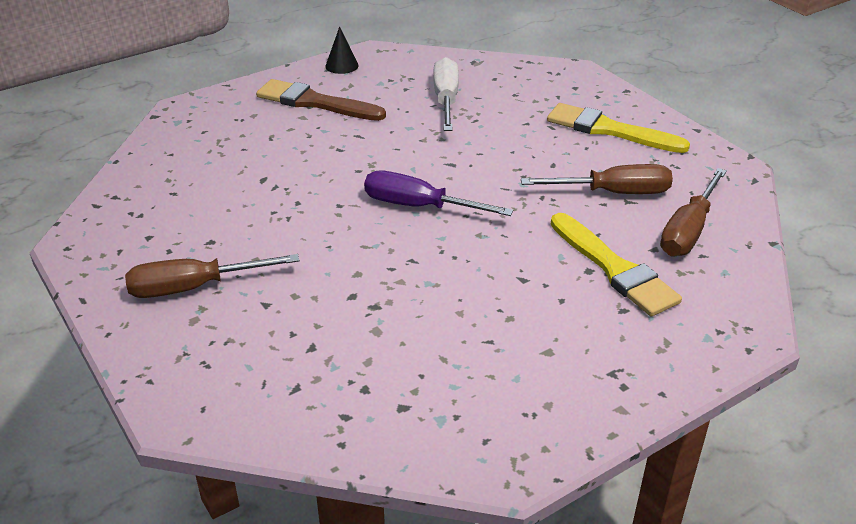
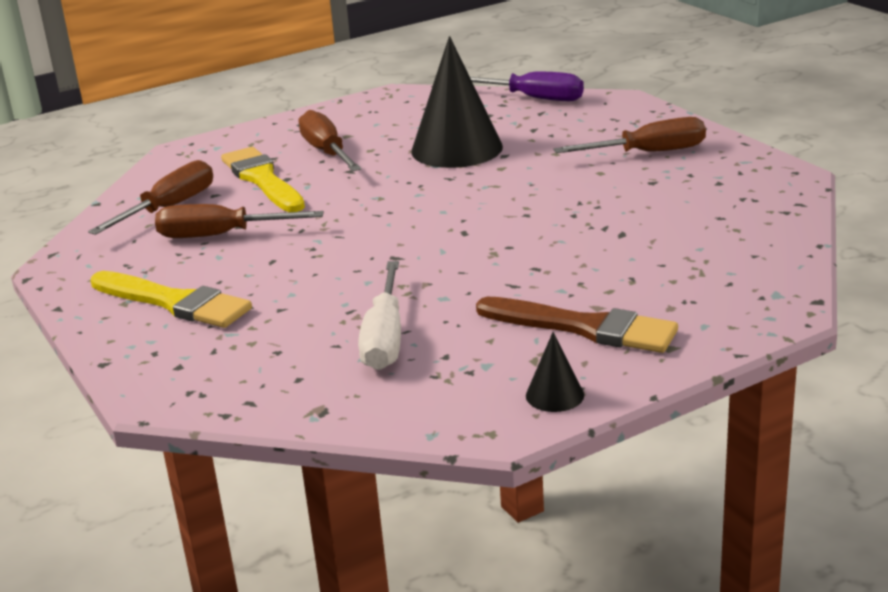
camera: 175 degrees left, 10 degrees down
(406, 310) = (457, 149): none -> black cone
(419, 206) = (438, 215): purple screwdriver -> purple screwdriver (533, 98)
(561, 315) = (327, 152): none -> brown screwdriver

